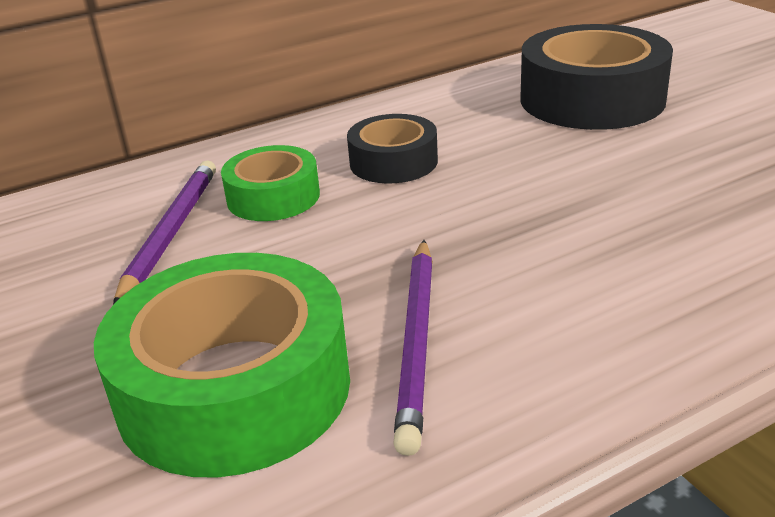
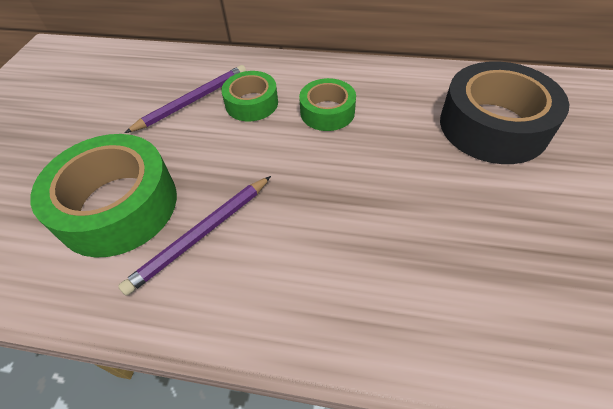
camera: 40 degrees right, 20 degrees up
(393, 162) = (327, 112): black tape -> green tape

